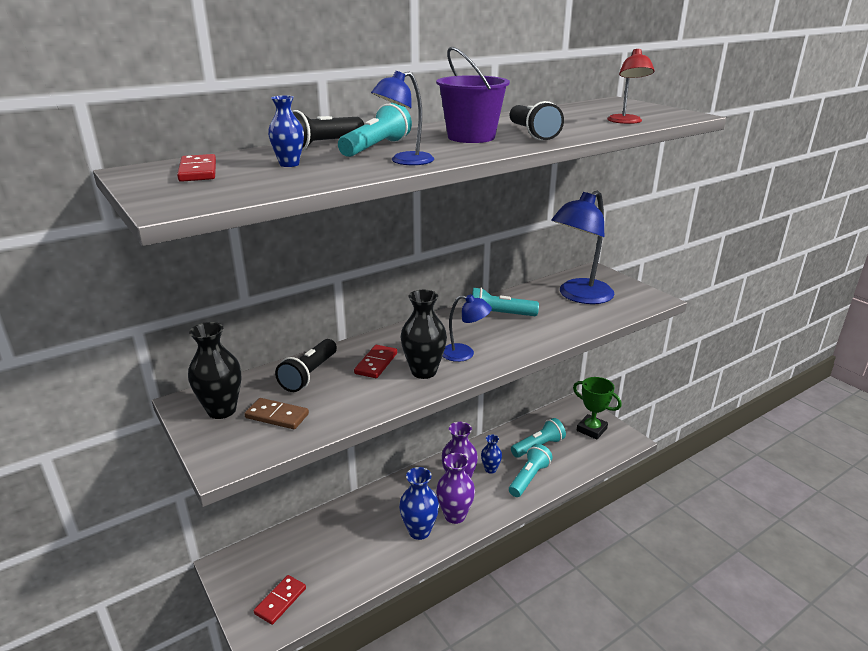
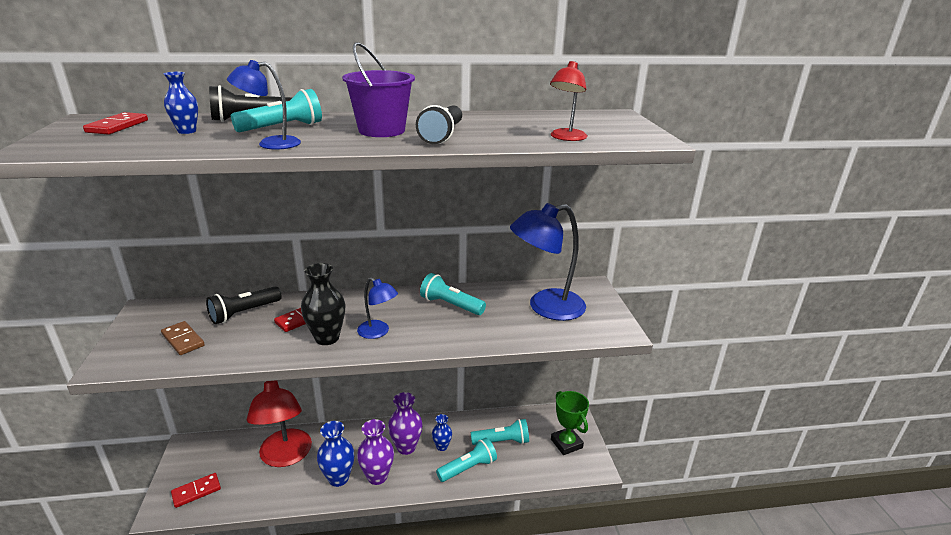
camera: 25 degrees right, 0 degrees up
(222, 410) = (156, 323): black vase -> none
(347, 533) = (285, 456): none -> red lamp

